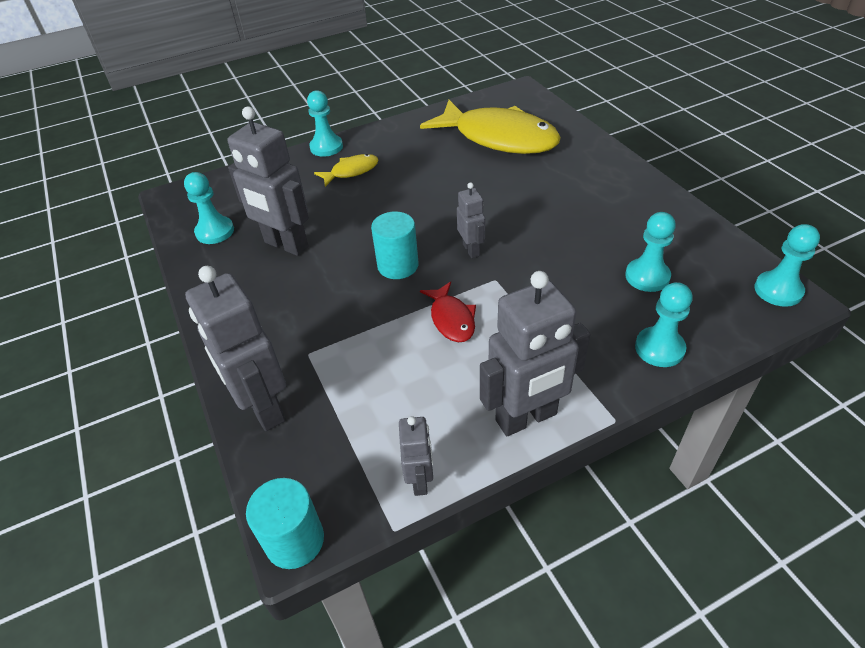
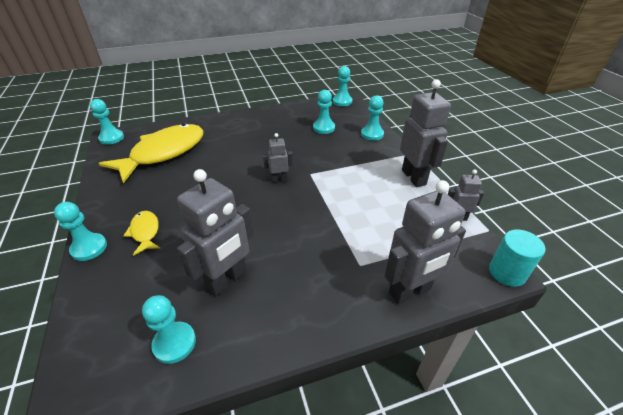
camera: 85 degrees left, 5 degrees down
(398, 265) = (282, 213): turquoise cylinder -> none
(451, 319) = (339, 194): red fish -> none
(516, 92) = (111, 138): none -> turquoise pawn

